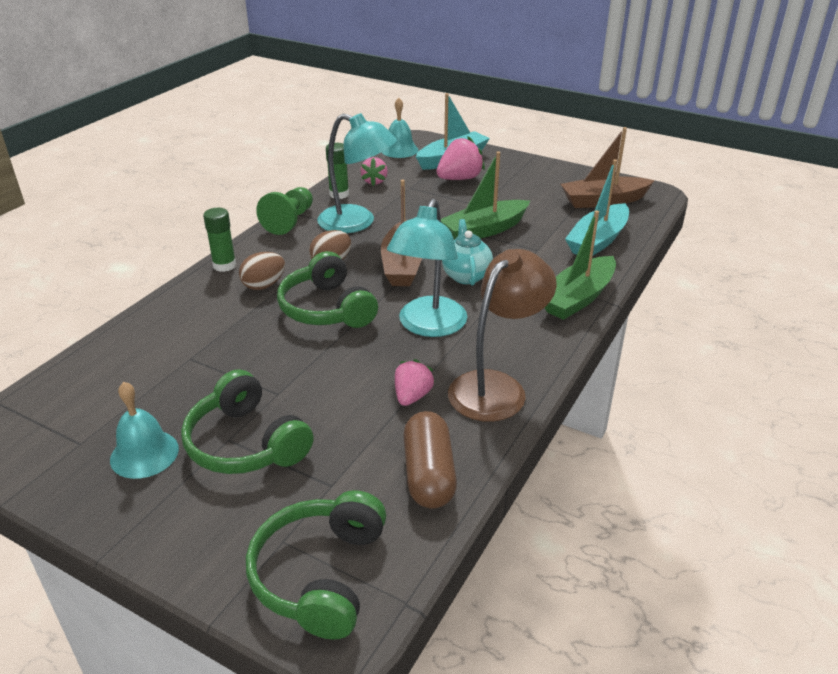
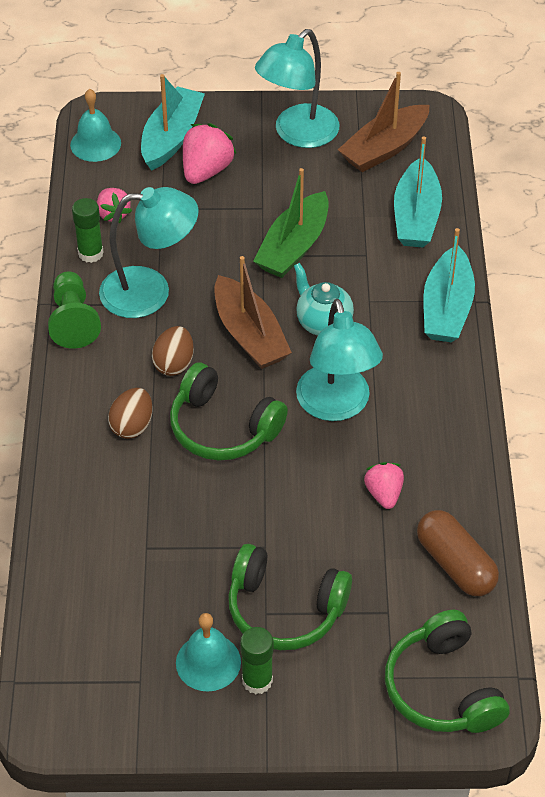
camera: 30 degrees left, 15 degrees up
(224, 265) = (64, 417): green glue stick -> green glue stick (257, 680)
(496, 387) = (446, 450): brown lamp -> none
(543, 179) = (297, 134): none -> turquoise lamp
(578, 298) = (447, 308): green boat -> turquoise boat

